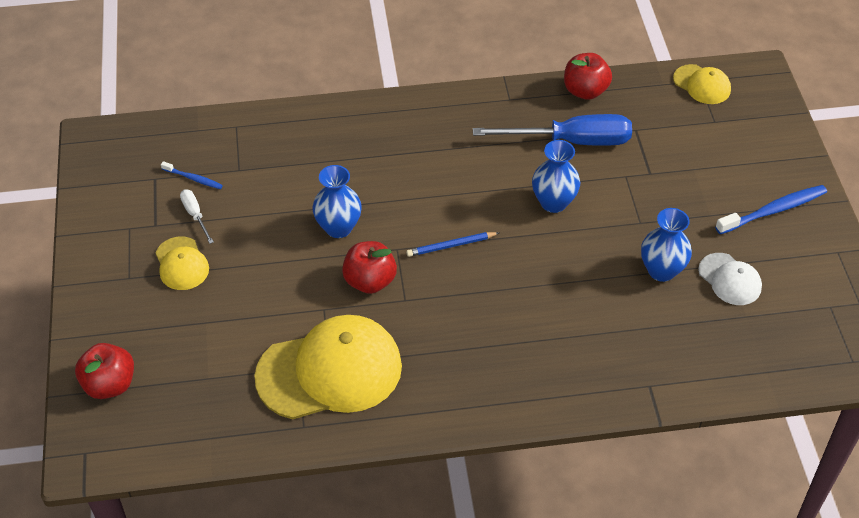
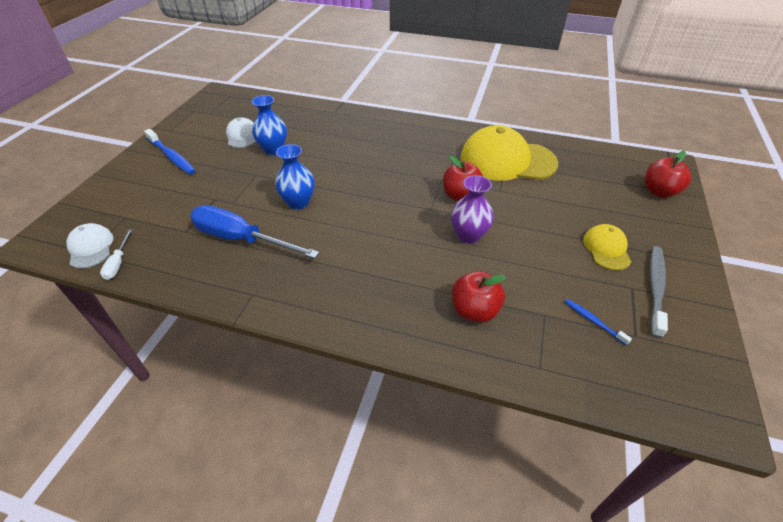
camera: 155 degrees left, 5 degrees down
(131, 232) = (655, 288): none -> grey toothbrush
(195, 215) = (593, 284): white screwdriver -> white screwdriver (118, 263)
(338, 227) = (468, 236): blue vase -> purple vase
(451, 246) = (391, 199): blue pencil -> none
(585, 91) = (183, 277): red apple -> red apple (474, 311)
(702, 85) = (91, 248): yellow cap -> white cap
(773, 210) = (172, 156): blue toothbrush -> blue toothbrush turned 135 degrees counterclockwise

